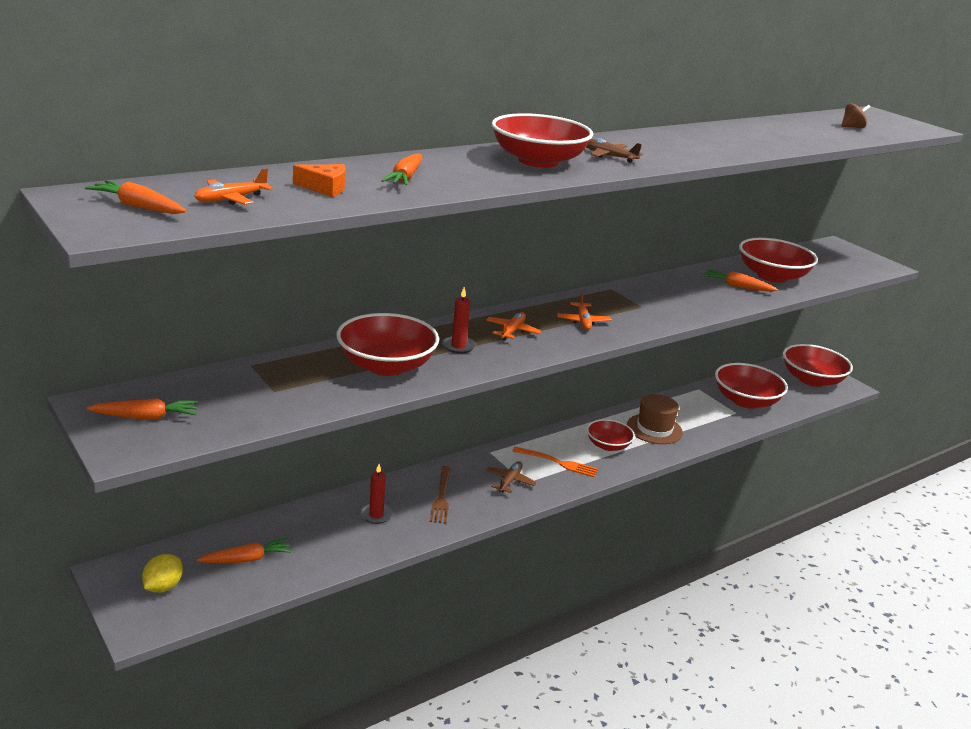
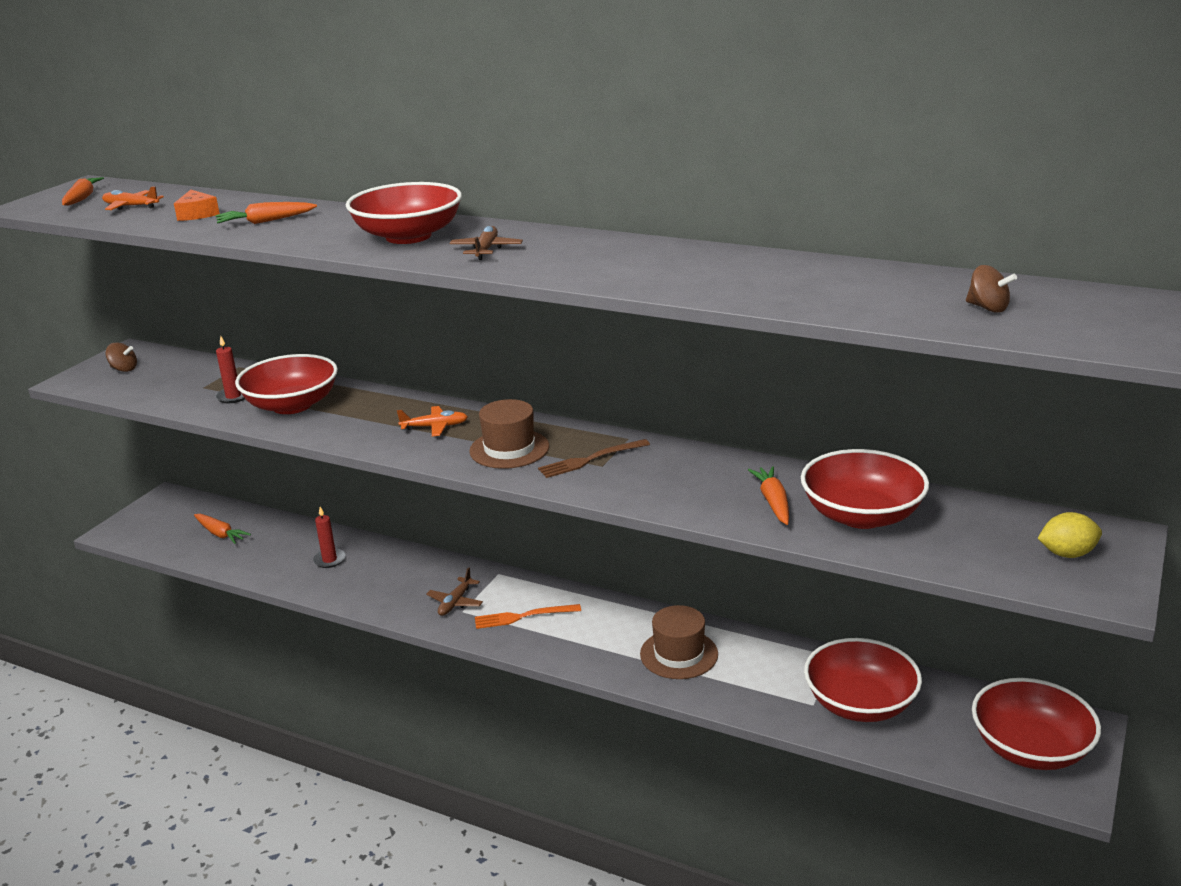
camera: 65 degrees right, 0 degrees up
(146, 417) = (124, 369): orange carrot -> brown spinning top
(163, 587) = (163, 520): yellow lemon -> yellow lemon (1067, 554)
(441, 497) = (389, 578): brown fork -> brown fork (590, 459)
(458, 346) = (367, 417): red candle -> red candle (233, 396)
(510, 481) = (455, 602): brown plane -> brown plane turned 120 degrees clockwise
(557, 462) = (523, 616): orange fork -> orange fork turned 90 degrees clockwise
(583, 321) = (509, 449): orange plane -> brown hat
(608, 445) = (598, 635): red bowl -> none

